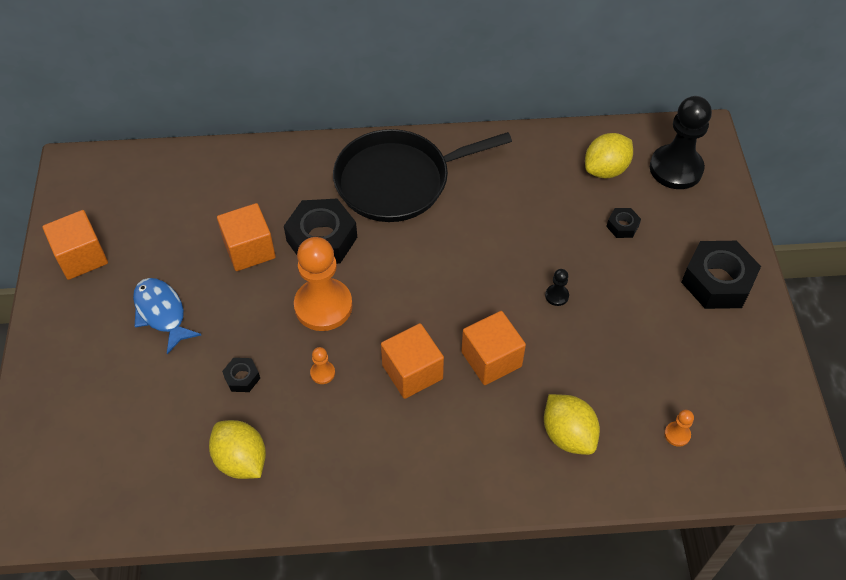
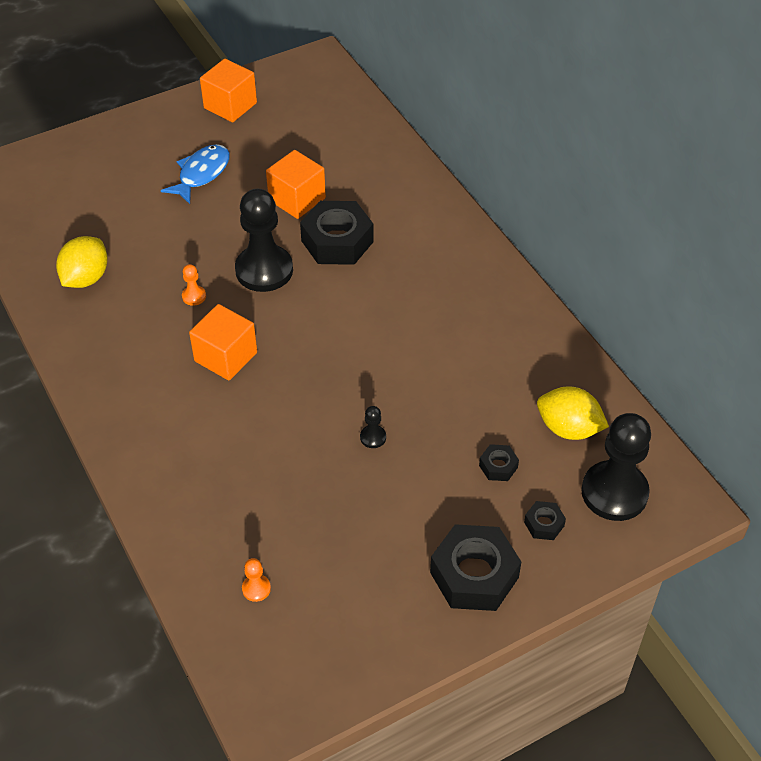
camera: 65 degrees right, 5 degrees down
(242, 378) = (163, 247): black nut -> black nut (544, 524)
(323, 306) = (264, 270): orange pawn -> black pawn
(398, 181) = (440, 268): black pan -> none
(491, 359) = (269, 410): orange cube -> none
(568, 435) = (213, 496): yellow lemon -> none

